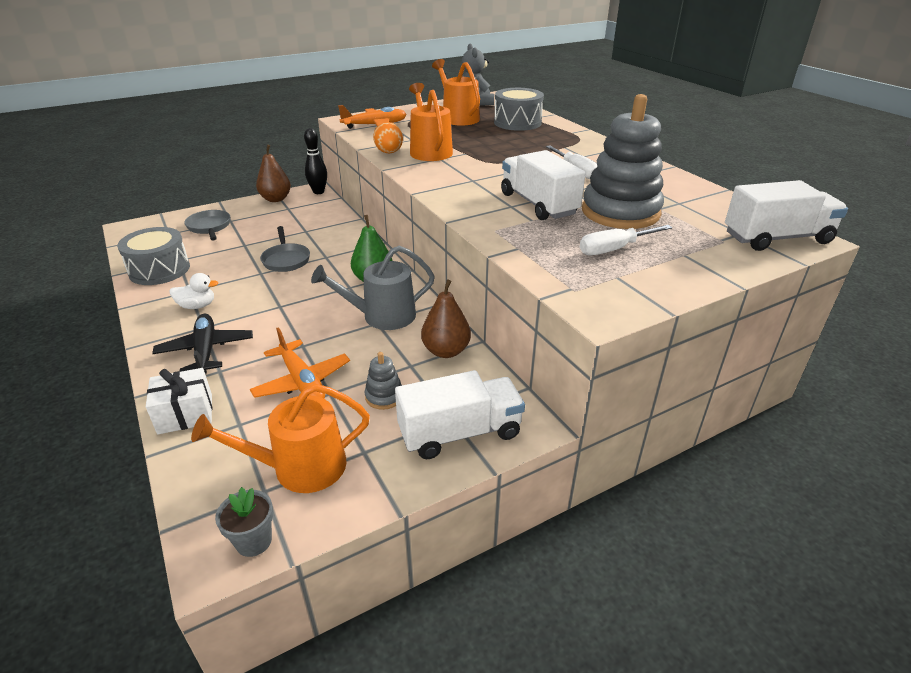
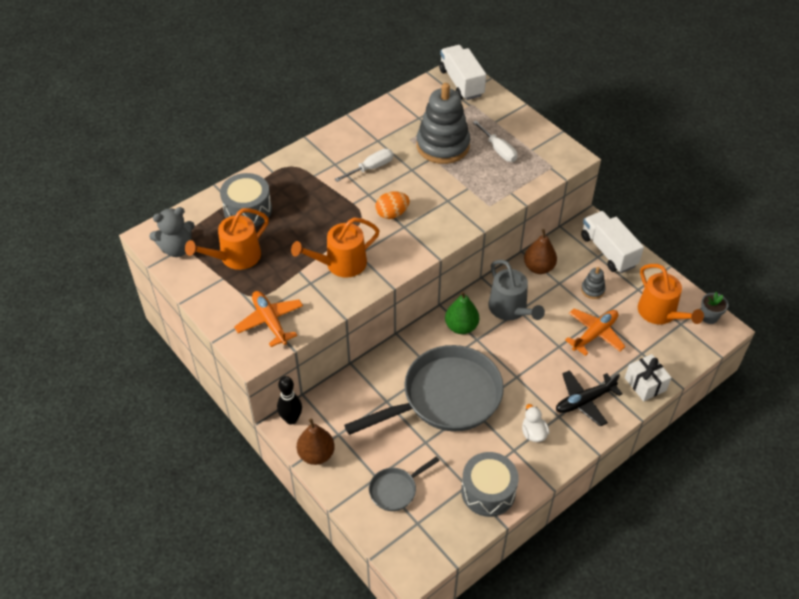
camera: 100 degrees left, 15 degrees up
(286, 259) = (445, 397): grey pan -> grey pan, size x2.23
(389, 153) = (351, 292): orange egg -> orange egg (392, 214)
(538, 204) = (441, 186): white truck -> none

